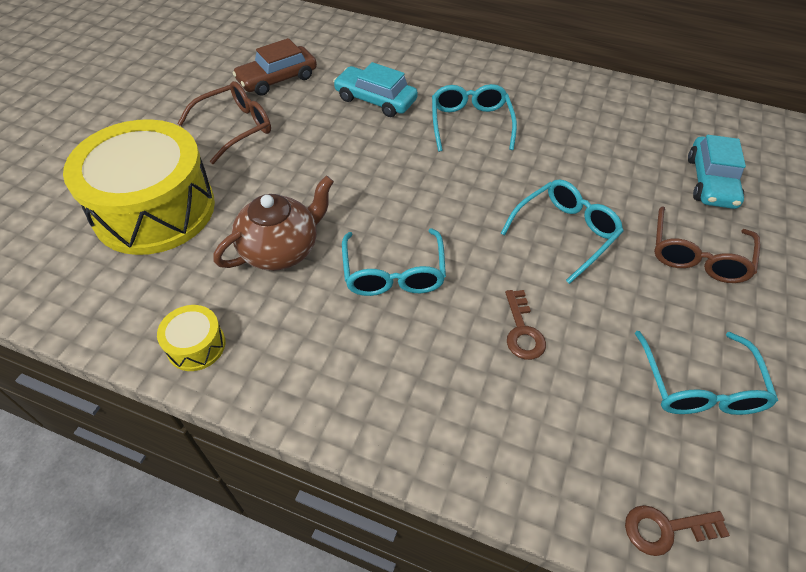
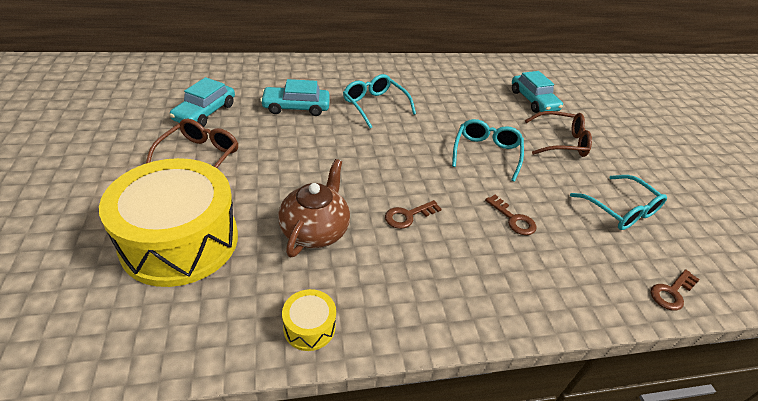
camera: 35 degrees left, 10 degrees down
(277, 79) = (205, 112): brown car -> turquoise car
(393, 273) = (408, 216): turquoise glasses -> brown key
(697, 255) = (561, 142): brown glasses -> brown glasses turned 75 degrees counterclockwise

